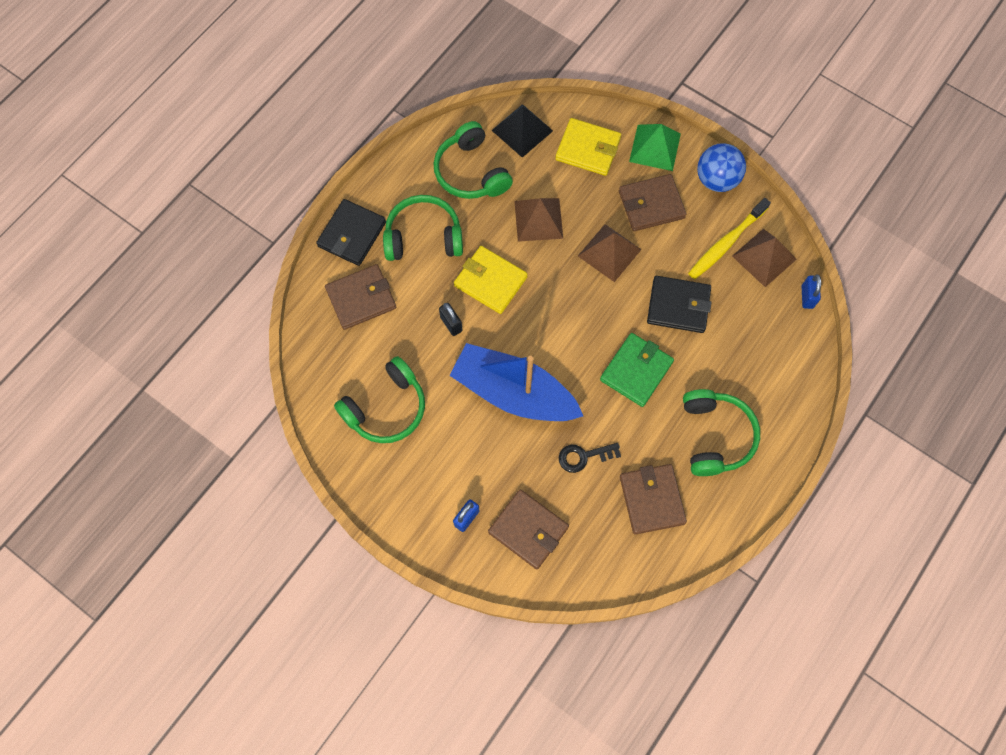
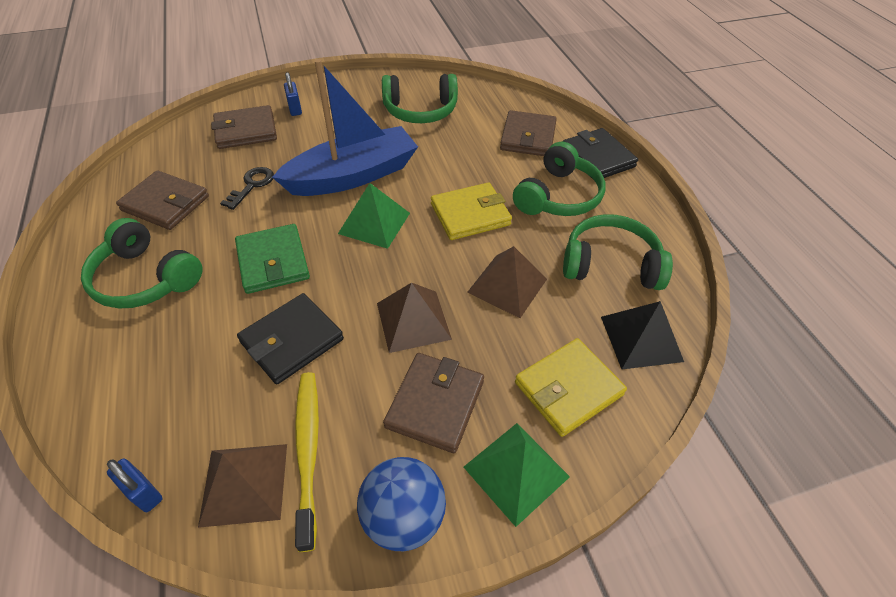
camera: 125 degrees right, 20 degrees down
(386, 408) = (420, 111): green headphones -> green headphones turned 90 degrees counterclockwise
(451, 324) = (453, 172): black padlock -> none
(550, 337) = (374, 223): none -> green pyramid

